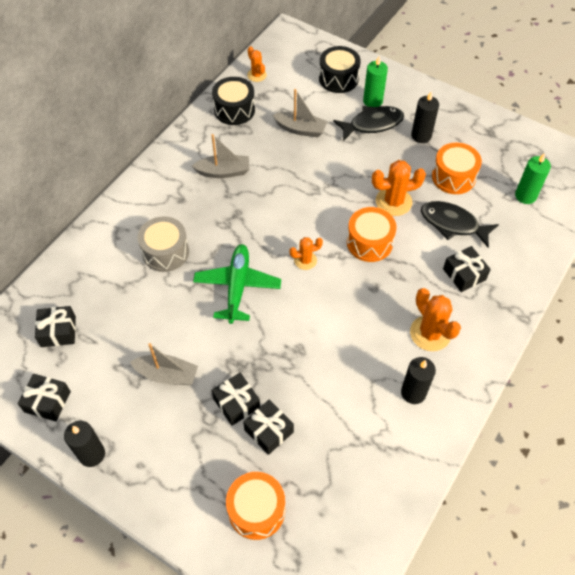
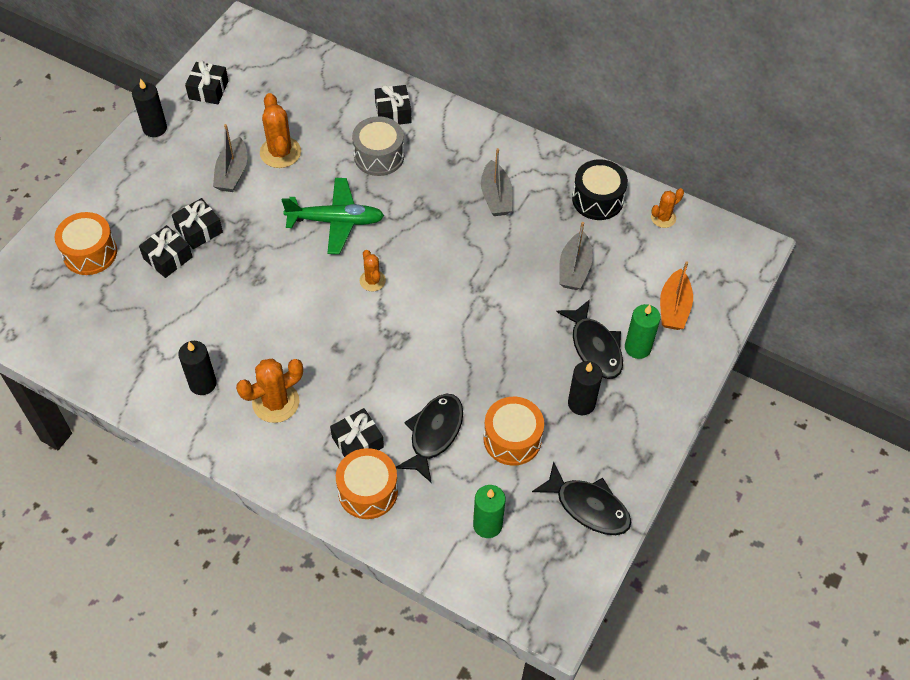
camera: 85 degrees right, 0 degrees up
(58, 331) = (282, 86): black gift -> black gift (393, 113)
(338, 78) = (674, 308): black drum -> orange boat
(369, 242) = (400, 343): orange drum -> orange drum (368, 491)
(393, 202) = (465, 369): orange cactus -> orange cactus (280, 152)
(503, 139) = (588, 506): none -> black fish

